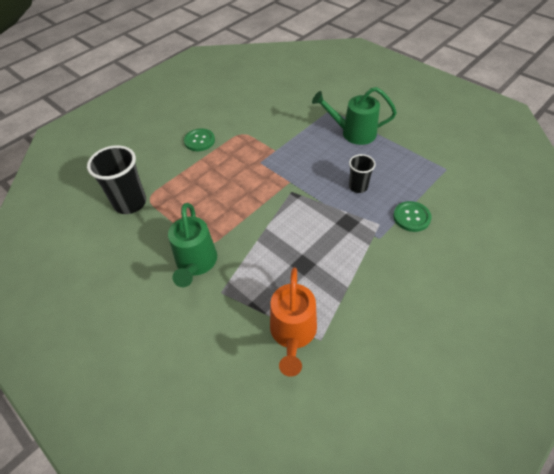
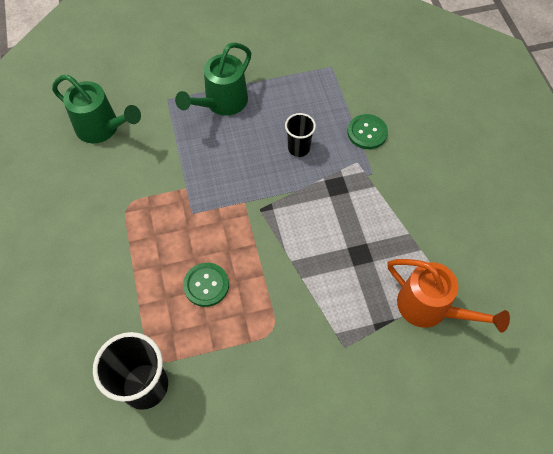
camera: 60 degrees left, 10 degrees up
(196, 264) = (292, 354): green watering can -> green watering can (102, 128)
(199, 141) = (100, 256): green button -> green button (206, 285)

